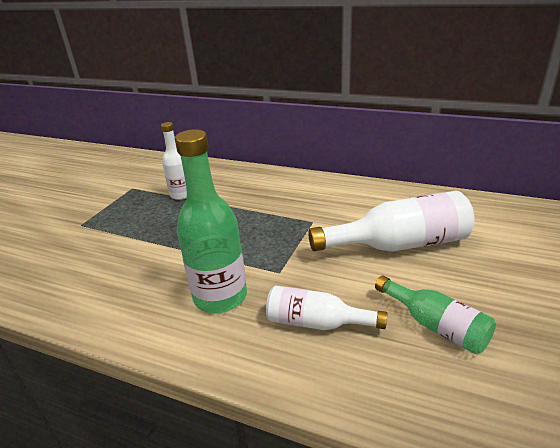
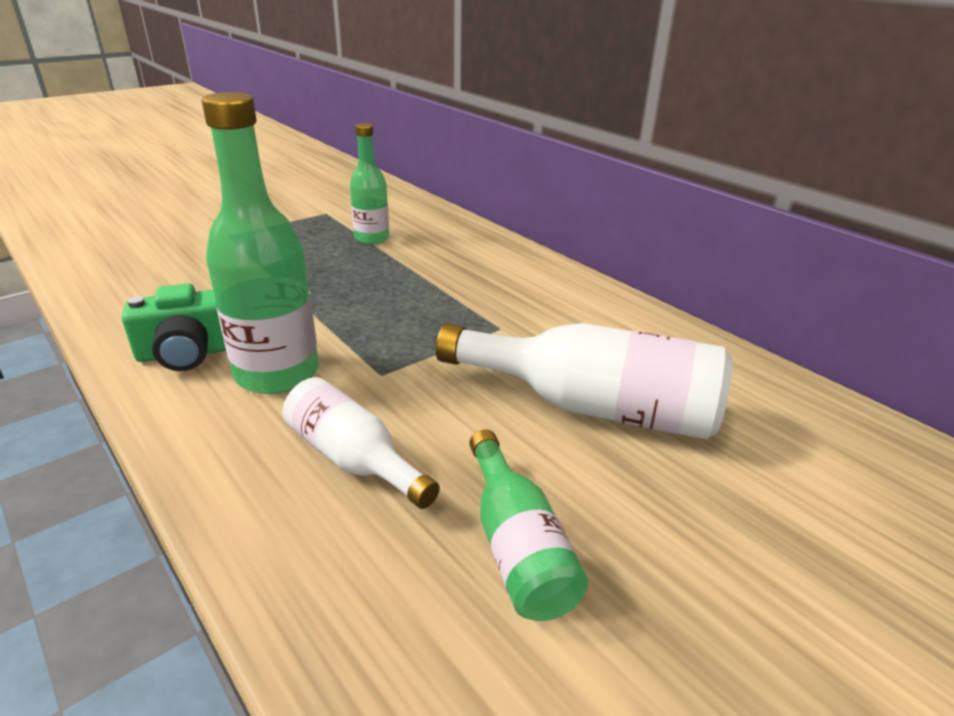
camera: 25 degrees right, 0 degrees up
(149, 308) = (188, 353): none -> green camera
(181, 194) = (372, 238): white bottle -> green bottle

